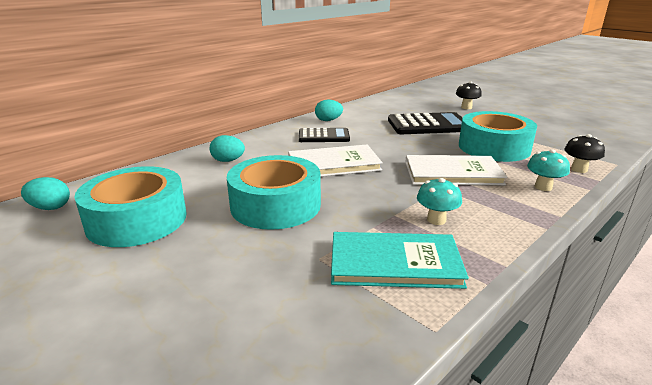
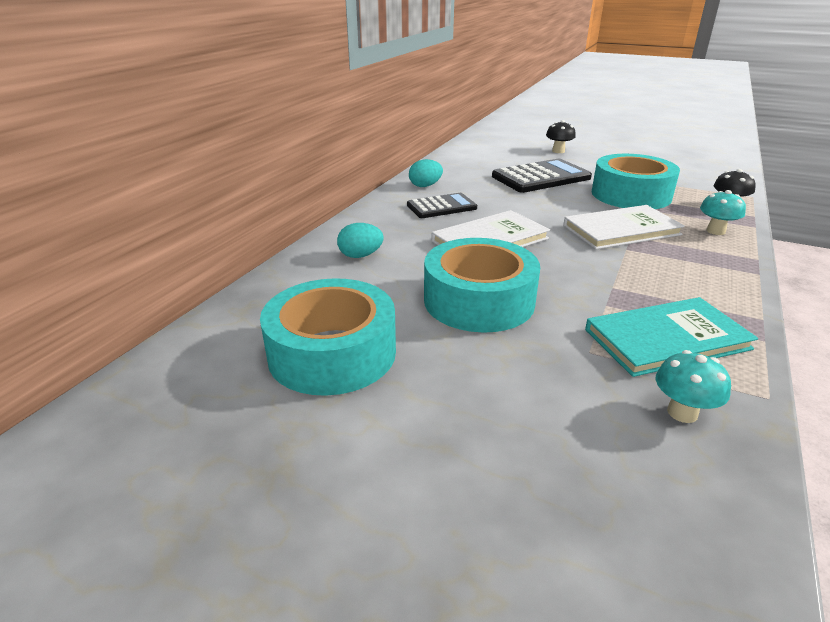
camera: 20 degrees left, 5 degrees up
(50, 208) = (190, 362): turquoise egg -> none
(436, 220) = (657, 284): turquoise mushroom -> turquoise mushroom (682, 412)

